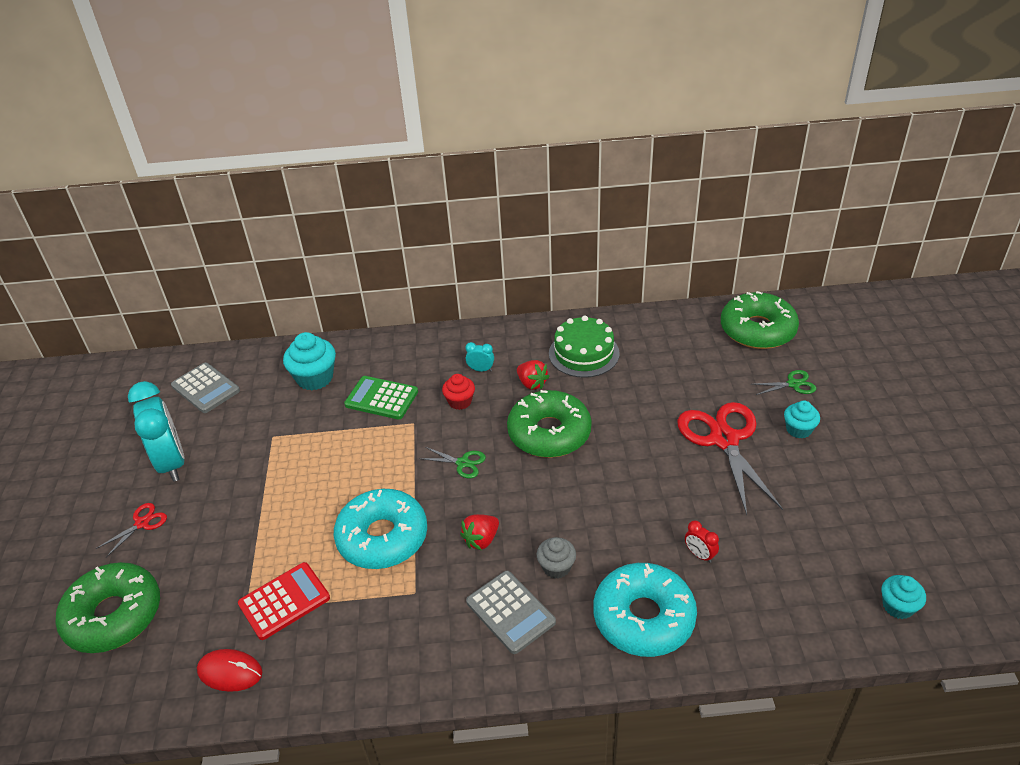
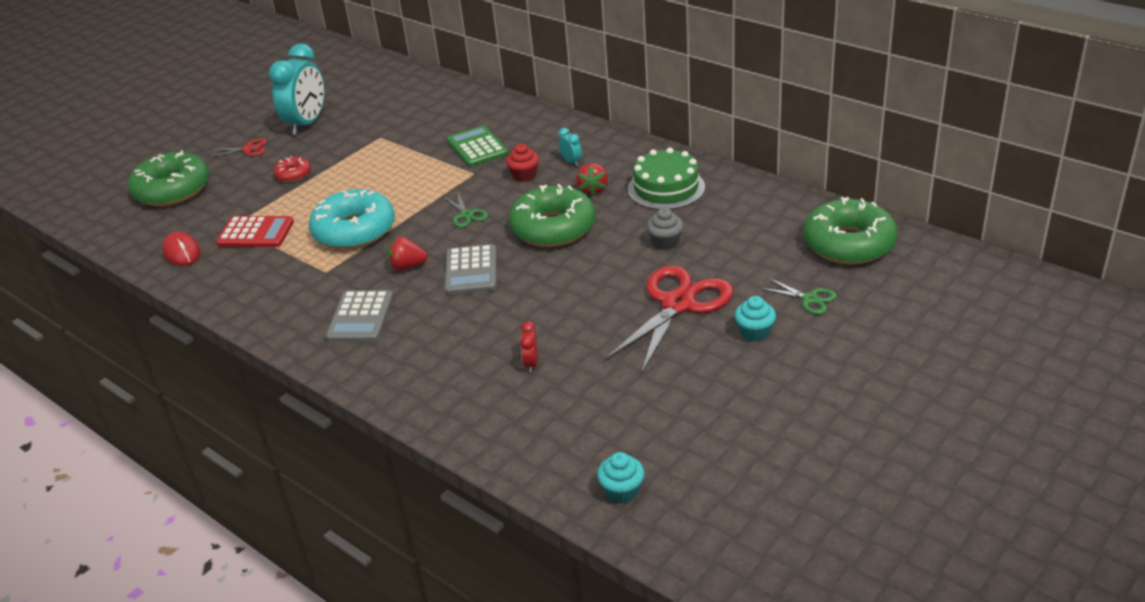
camera: 45 degrees right, 5 degrees down
(205, 388) = (384, 89): grey calculator -> grey calculator (471, 271)
(235, 520) = (293, 174): none -> red donut
(315, 378) = (455, 114): turquoise cupcake -> none
(556, 567) = (427, 310): grey cupcake -> grey cupcake (665, 242)
(643, 617) = (433, 374): turquoise donut -> none

